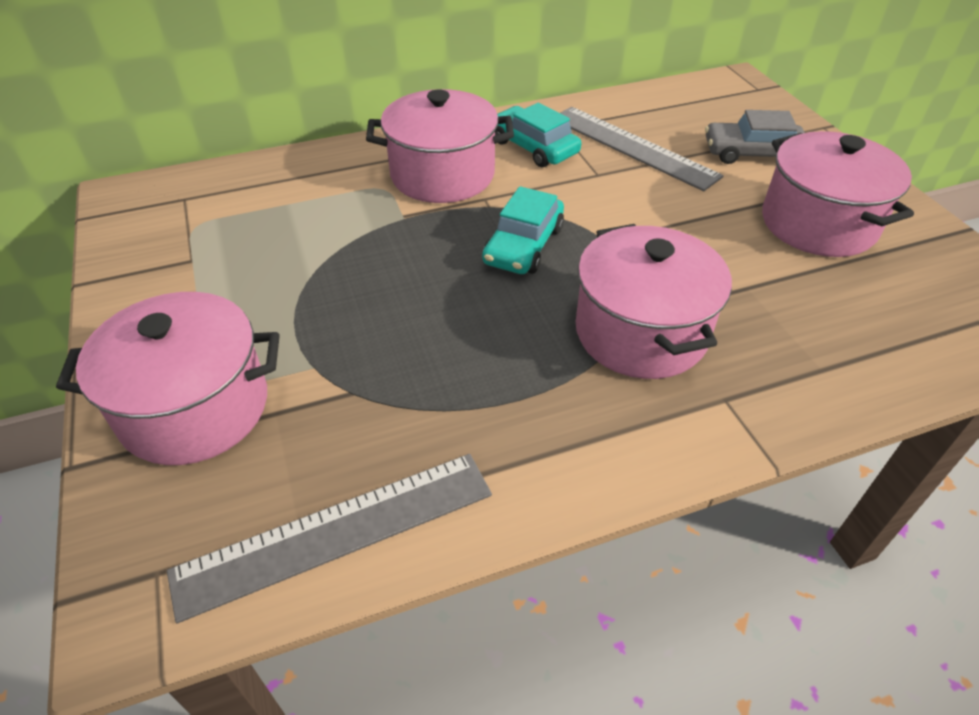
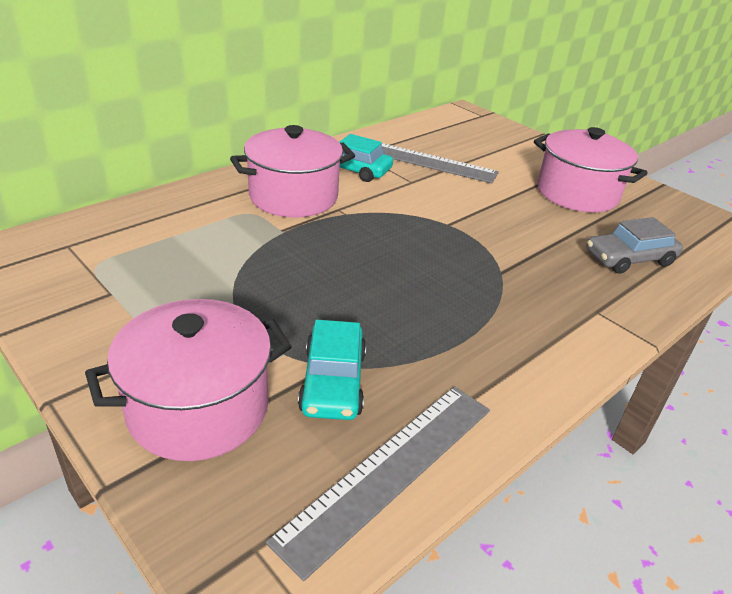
camera: 25 degrees left, 10 degrees down
(523, 245) = (391, 237): turquoise car -> turquoise car (333, 381)
(640, 332) = (514, 280): pink pot -> none
(752, 153) = (506, 155): grey car -> grey car (629, 258)

